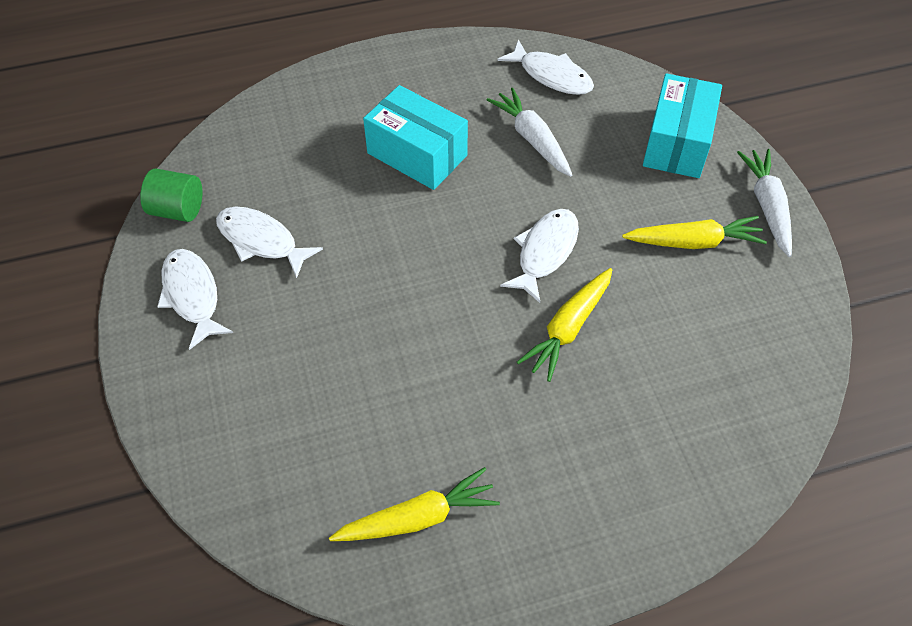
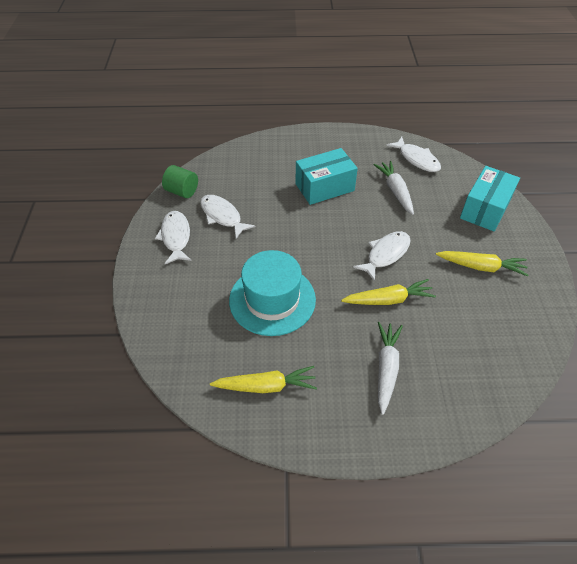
camera: 15 degrees right, 5 degrees down
(386, 370) = (272, 300): none -> turquoise hat
(417, 154) = (324, 187): turquoise box -> turquoise box turned 75 degrees counterclockwise
(568, 328) = (388, 300): yellow carrot -> yellow carrot turned 150 degrees counterclockwise
(767, 206) = (534, 256): white carrot -> white carrot (386, 368)

